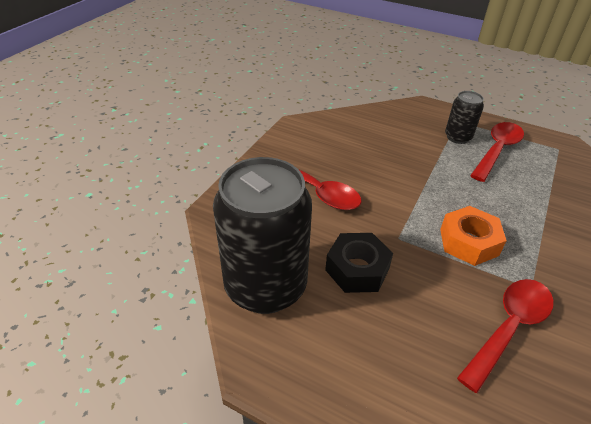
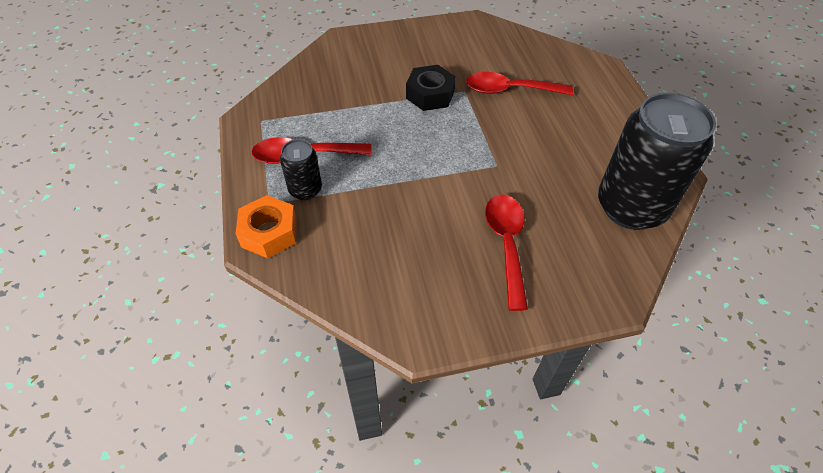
camera: 130 degrees left, 10 degrees up
(357, 269) = (554, 170): black nut -> black nut (430, 94)
(468, 242) = (456, 129): orange nut -> orange nut (269, 233)

